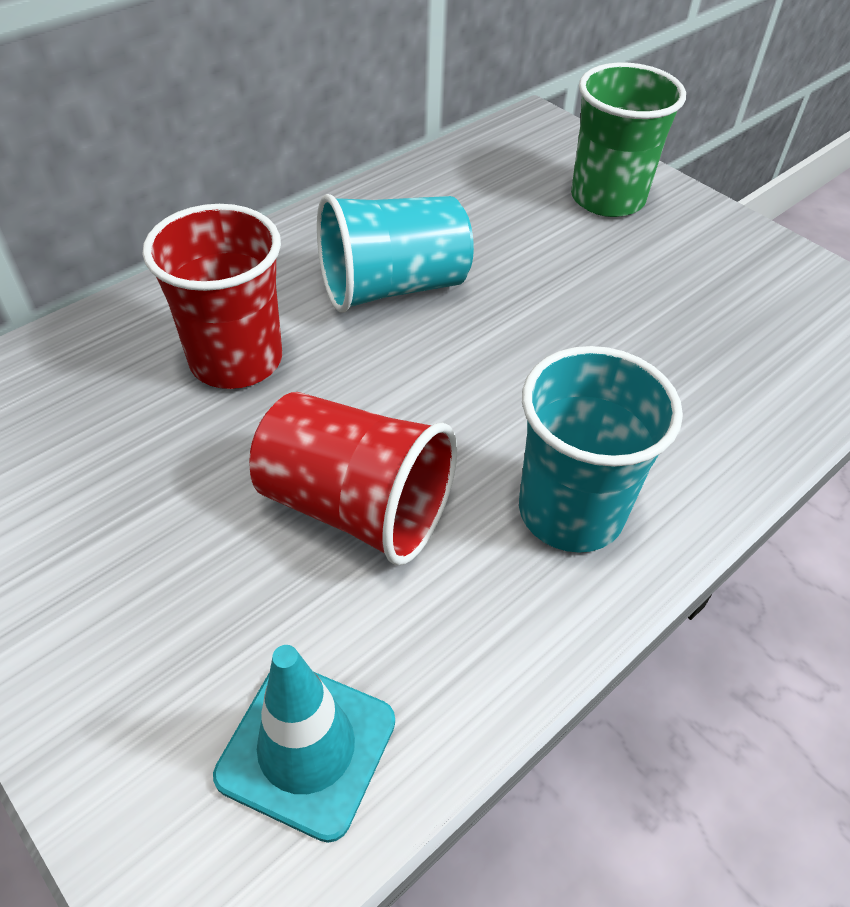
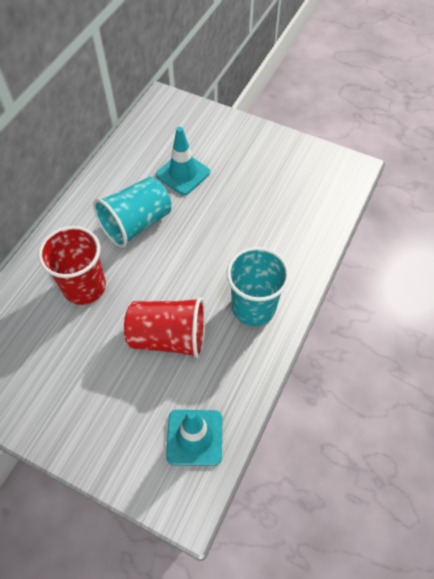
camera: 20 degrees left, 10 degrees up
(522, 235) = (183, 174): none -> turquoise traffic cone
(607, 198) = (214, 139): green cup -> none

